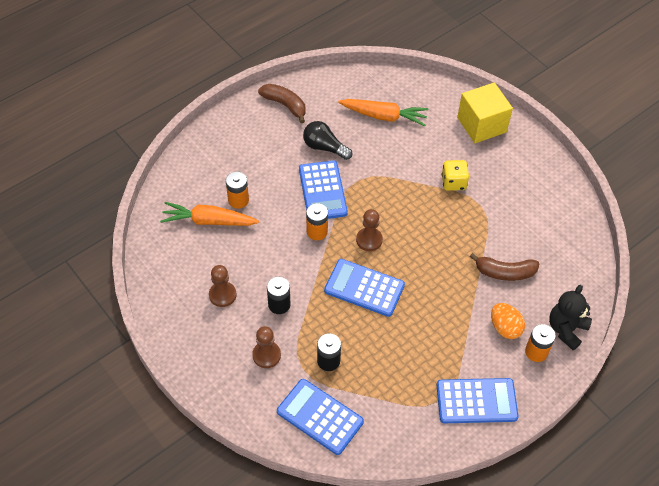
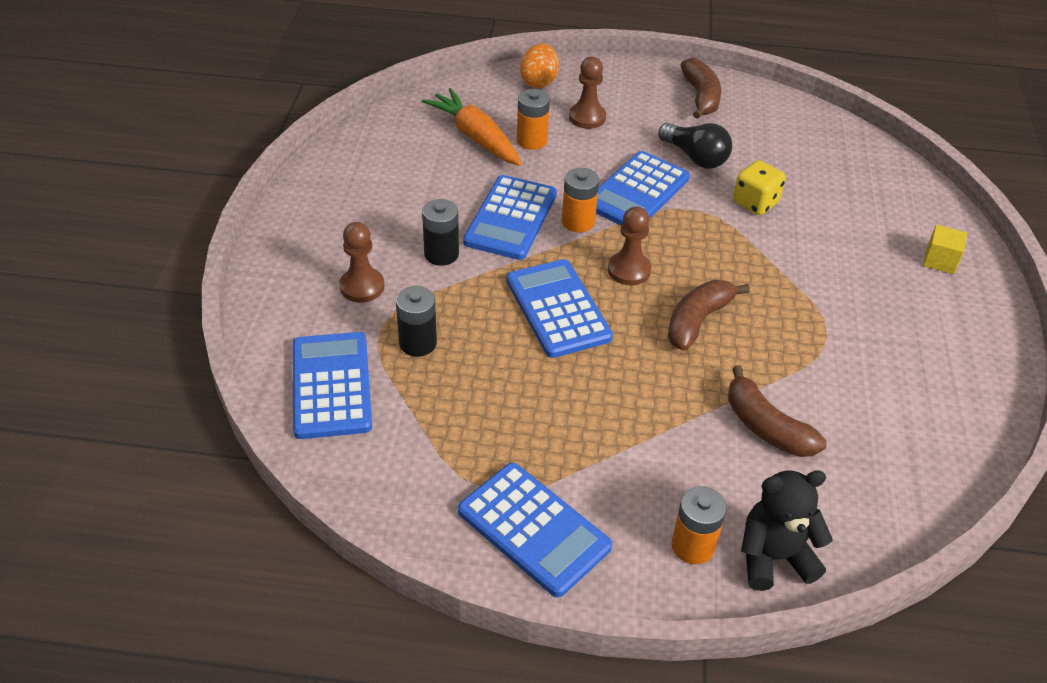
camera: 45 degrees right, 10 degrees down
(222, 295) = (397, 204): brown pawn -> brown pawn (587, 117)
(285, 256) = (511, 218): none -> blue calculator
(324, 147) = (695, 157): black light bulb -> black light bulb turned 150 degrees clockwise
(384, 116) = (811, 174): orange carrot -> none
(425, 242) = (697, 321): none -> brown banana
(453, 182) = (819, 290): yellow dice -> yellow dice (755, 203)
(481, 125) = (940, 260): yellow cube -> yellow cube, size x0.48
(505, 328) = (684, 484): orange egg -> orange egg (539, 81)

